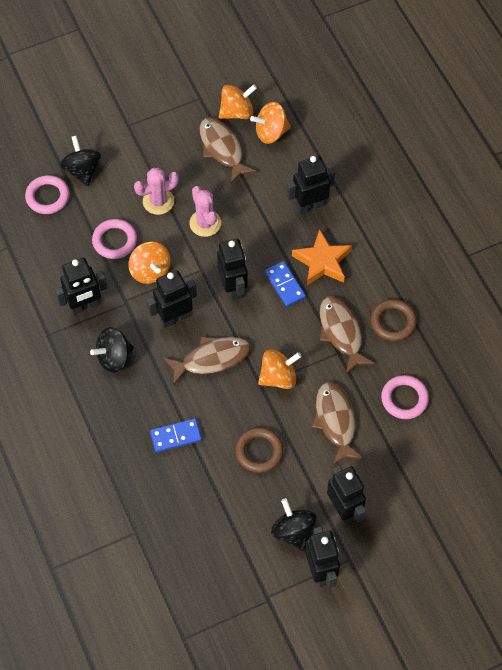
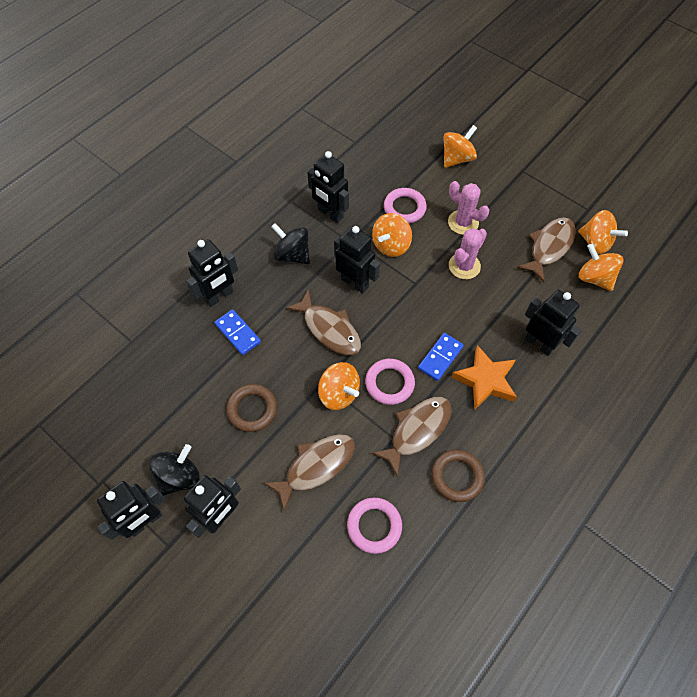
camera: 65 degrees right, 0 degrees up
(47, 197) = (417, 147): pink ring -> pink ring (389, 383)
(82, 170) = (457, 158): black spinning top -> orange spinning top
(233, 287) = (412, 315): black robot -> black robot (219, 296)

